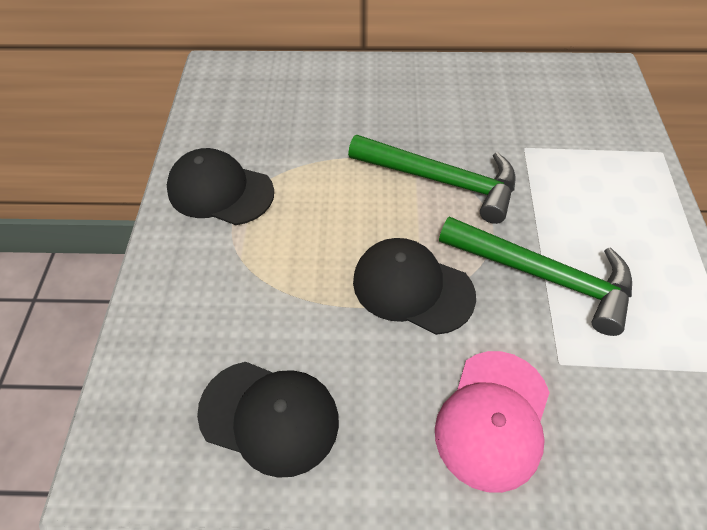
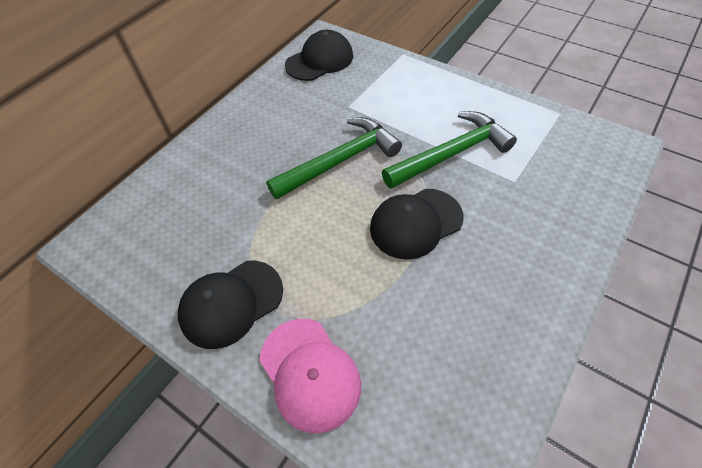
camera: 55 degrees left, 0 degrees up
(269, 416) = (467, 363): black cap -> black cap (319, 60)
(493, 419) = (534, 233): pink cap -> pink cap (309, 373)

